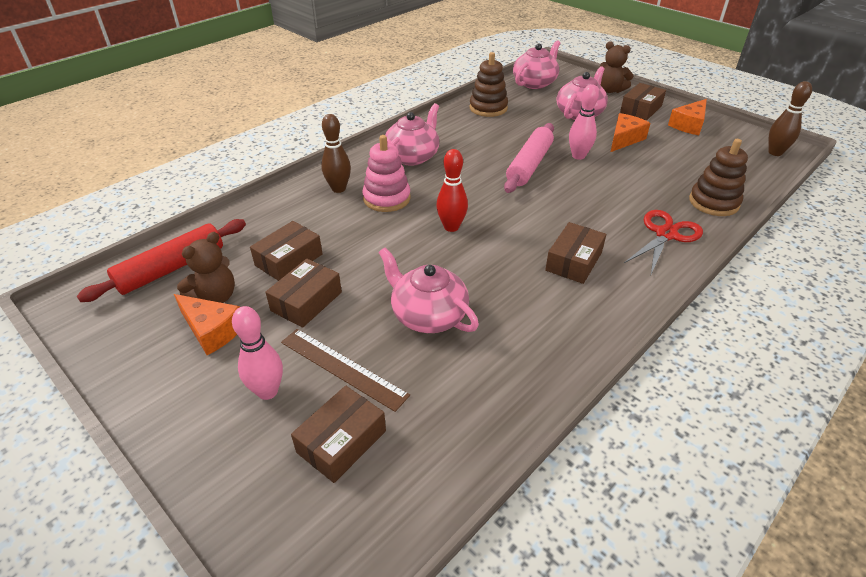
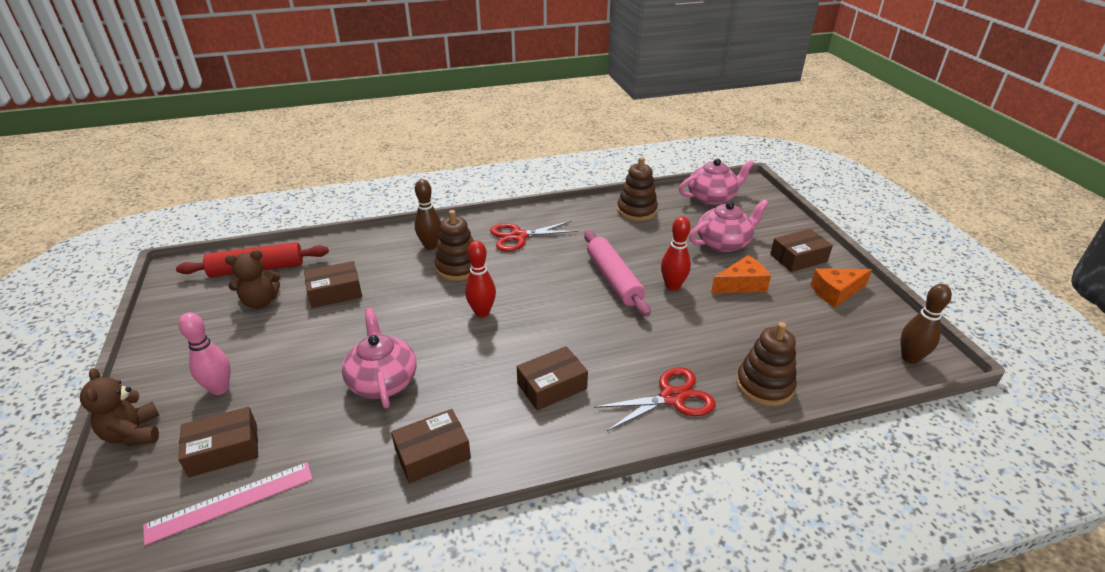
camera: 30 degrees right, 5 degrees down
(212, 330) = (234, 327): orange cheese -> none
(306, 301) = (312, 331): brown box -> brown box (432, 454)
(343, 368) = (282, 394): brown ruler -> none
(386, 198) = (458, 267): pink stacking toy -> brown stacking toy
(405, 480) = (231, 501): none -> pink ruler
(412, 156) = (519, 236): pink teapot -> red scissors
(529, 165) = (614, 279): pink rolling pin -> pink rolling pin turned 75 degrees counterclockwise
(578, 156) = (672, 286): pink bowling pin -> red bowling pin
(610, 90) = (786, 227): brown teddy bear -> brown teddy bear (134, 433)

